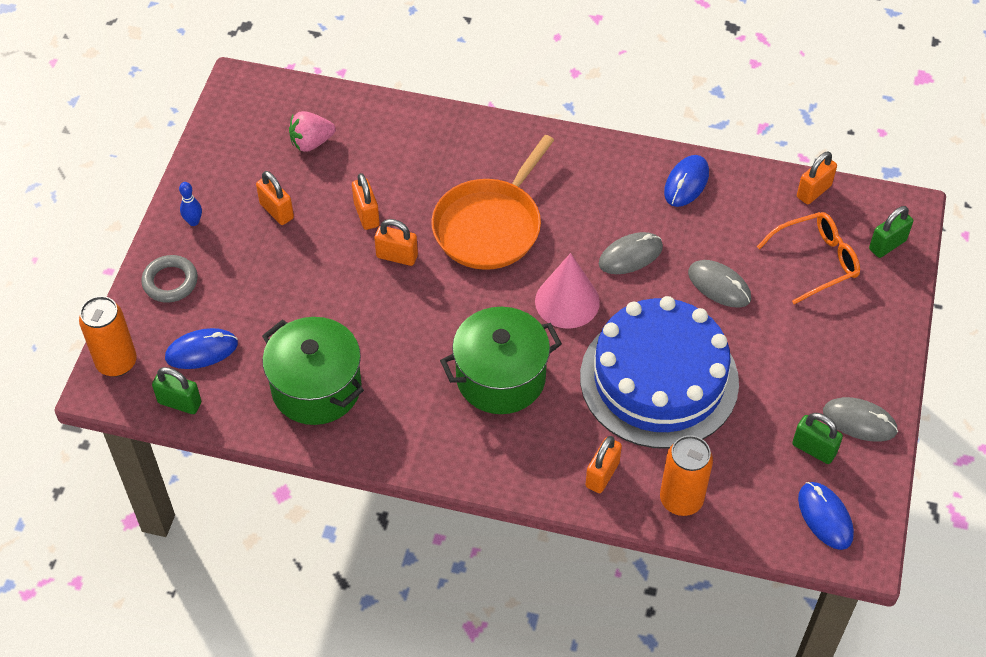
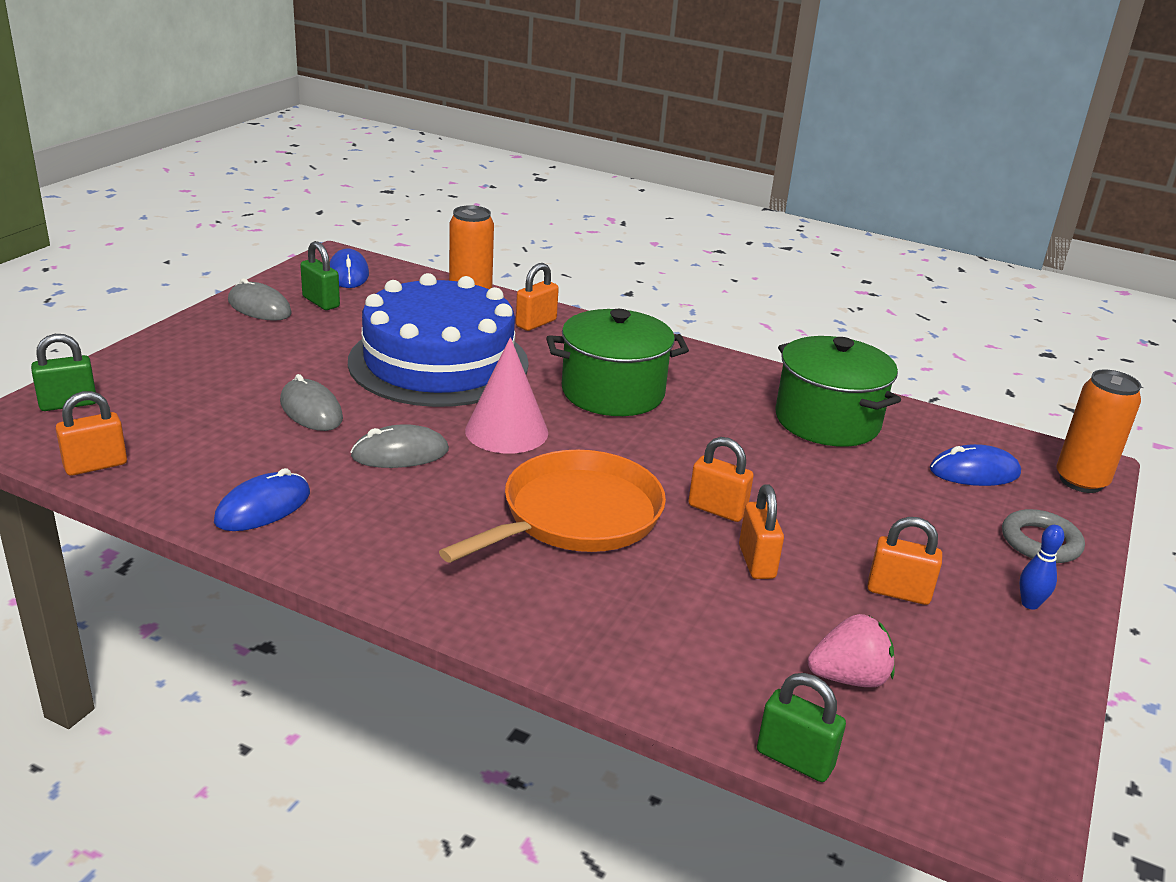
camera: 170 degrees left, 25 degrees down
(179, 403) = (988, 437): green padlock -> green padlock (794, 759)
(277, 211) = (898, 592): orange padlock -> orange padlock turned 45 degrees counterclockwise
(816, 261) = (172, 407): orange glasses -> none

